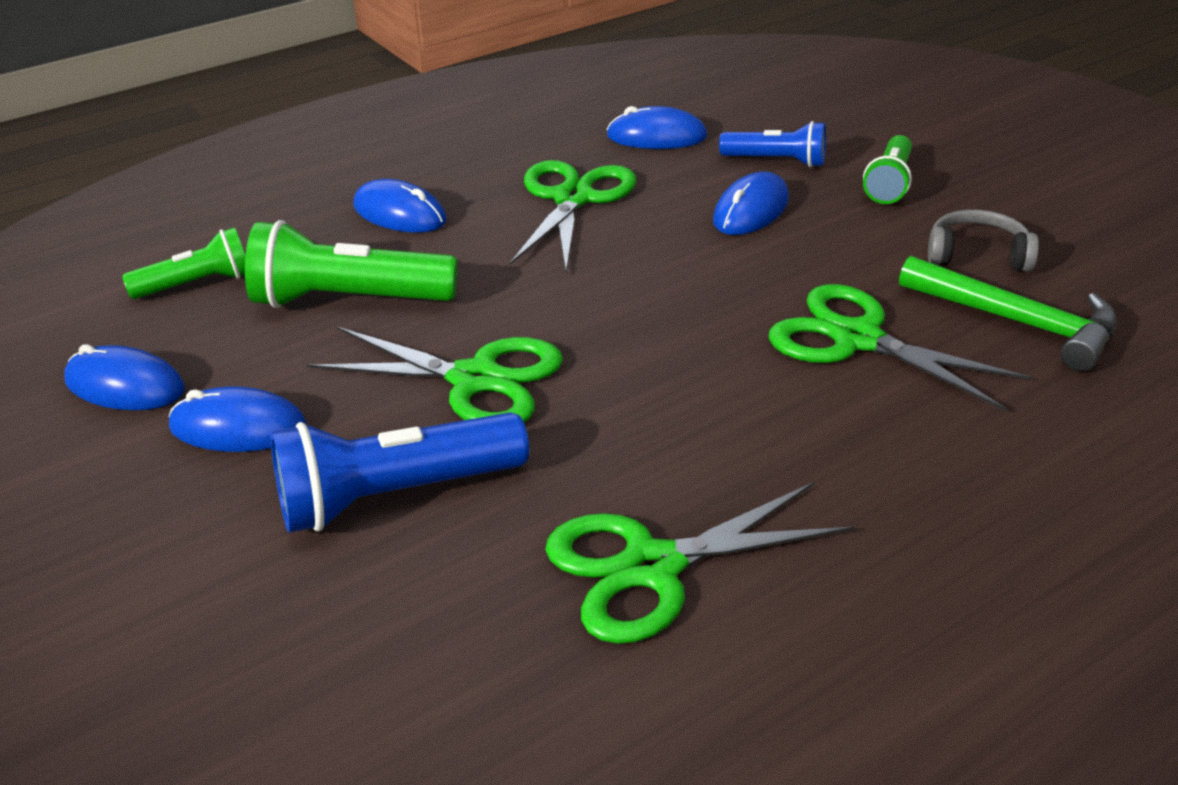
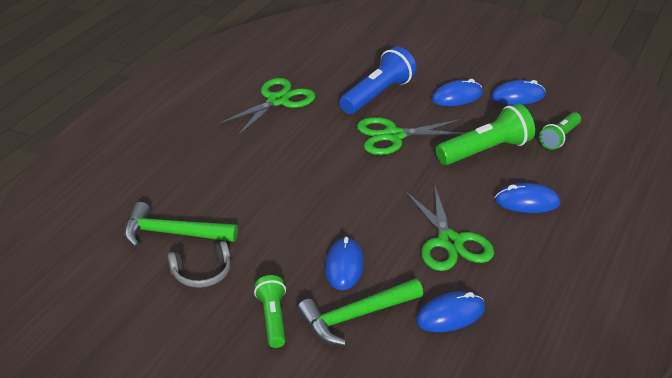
camera: 150 degrees right, 0 degrees up
(777, 161) = (355, 317): blue flashlight -> green hammer
(857, 339) = (247, 201): green scissors -> none

